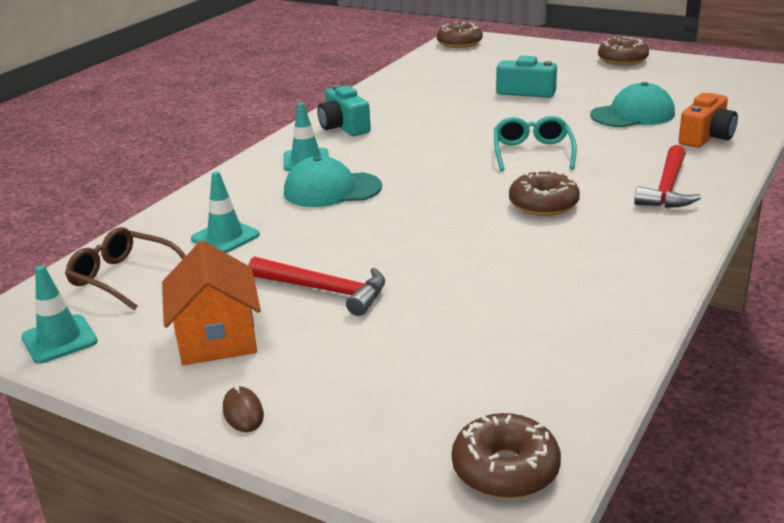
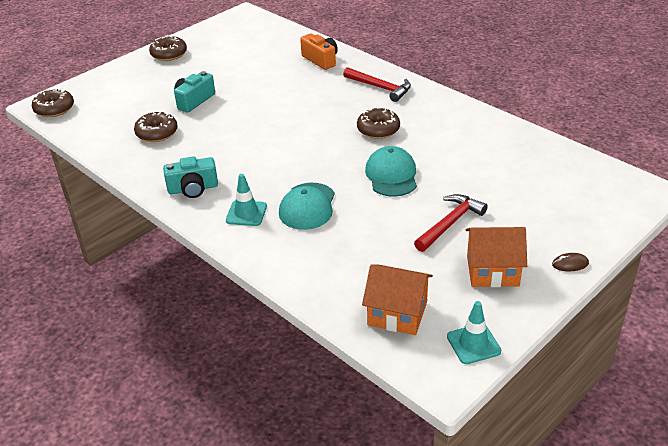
camera: 75 degrees left, 10 degrees up
(124, 277) = (397, 313): brown glasses -> orange house
(225, 237) = (357, 261): turquoise traffic cone -> none
(505, 469) = (625, 188): brown donut -> brown donut (157, 133)
(532, 153) = (302, 119): turquoise glasses -> none
(632, 114) = (268, 73): turquoise cap -> turquoise cap (391, 175)

